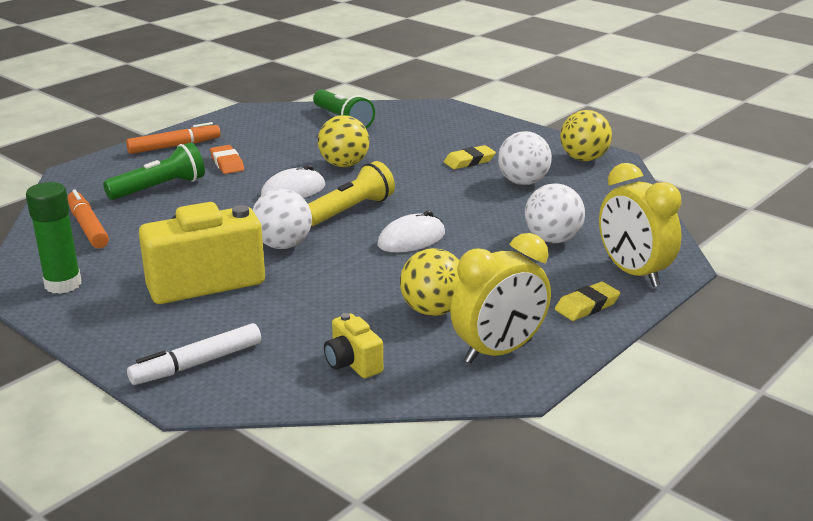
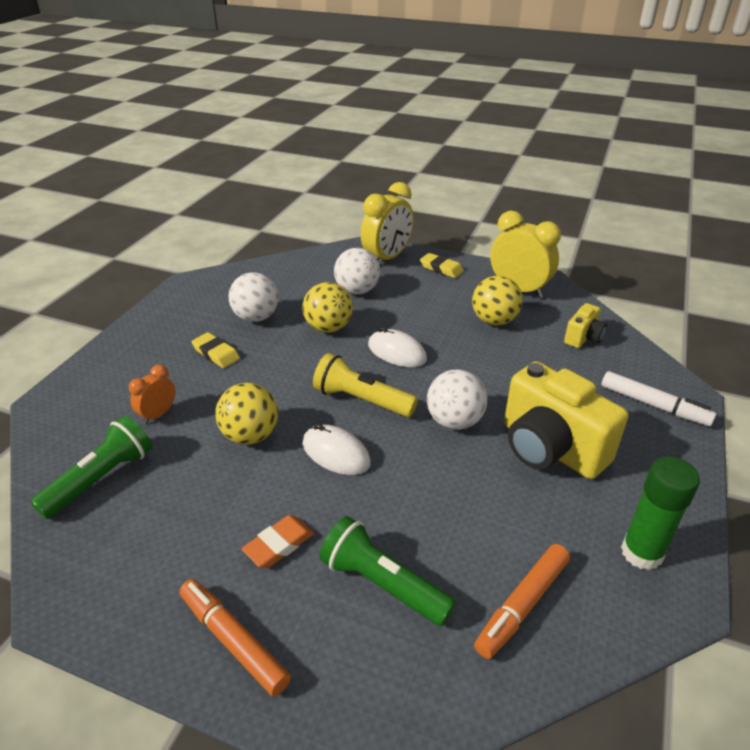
camera: 110 degrees left, 10 degrees up
(398, 137) = (158, 414): none -> orange clock
(583, 159) = (193, 295): yellow ball -> yellow ball (328, 328)

